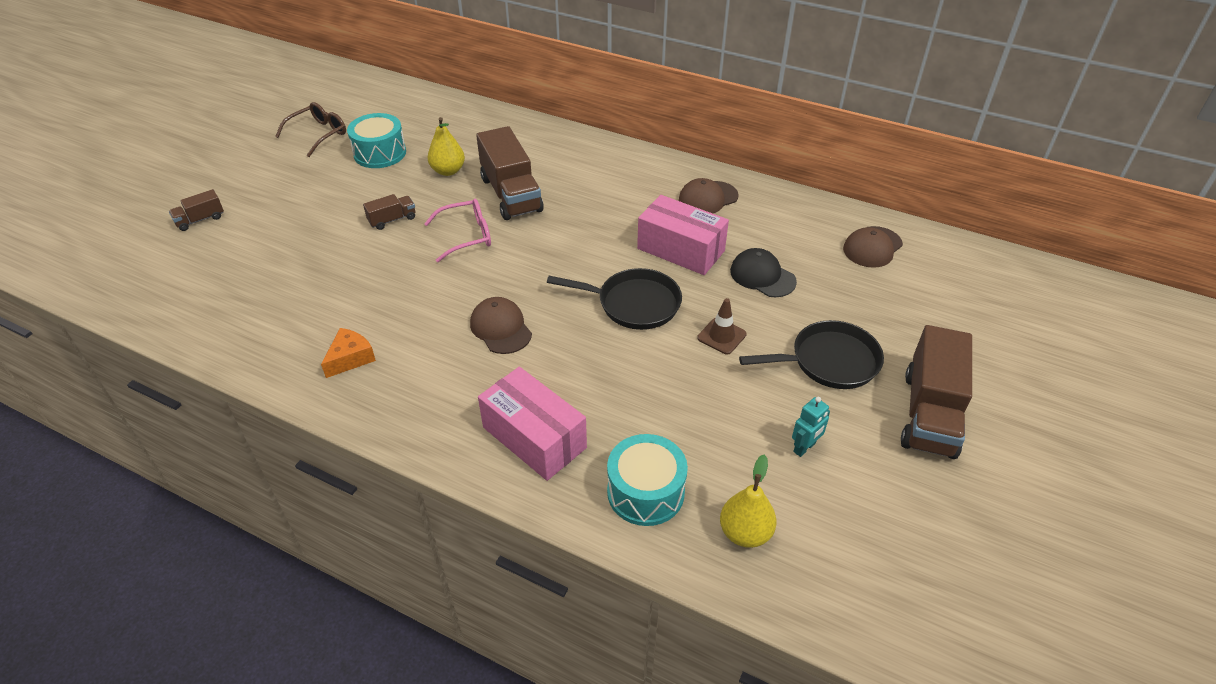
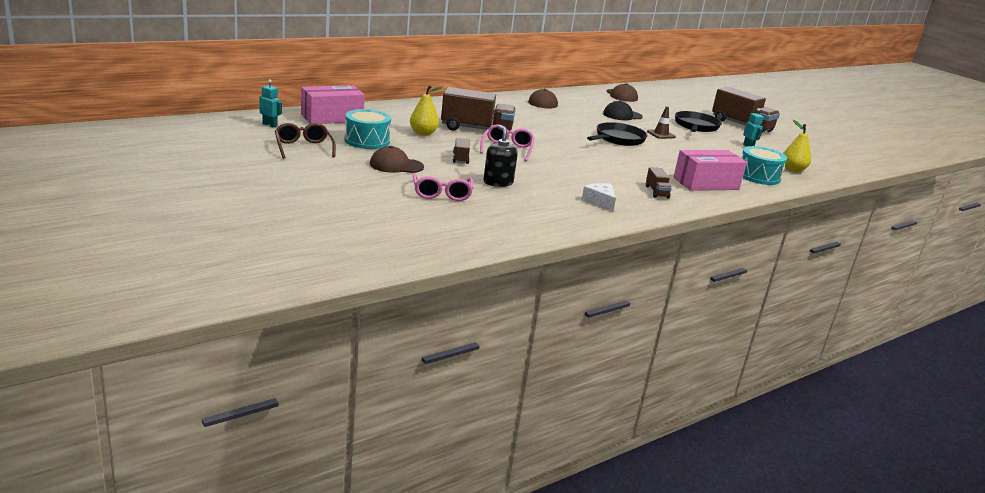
camera: 65 degrees left, 20 degrees down
(200, 220) = (368, 204): brown truck -> brown truck (656, 192)
(269, 246) = (442, 193): none -> pink glasses
(340, 267) = (498, 182): none -> black soap dispenser
(350, 358) = (600, 202): orange cheese -> white cheese
(362, 96) = (270, 125): none -> turquoise robot
(501, 328) = (609, 166): brown cap -> brown cap (396, 165)
(681, 250) = (582, 119): pink box -> pink box (332, 118)

